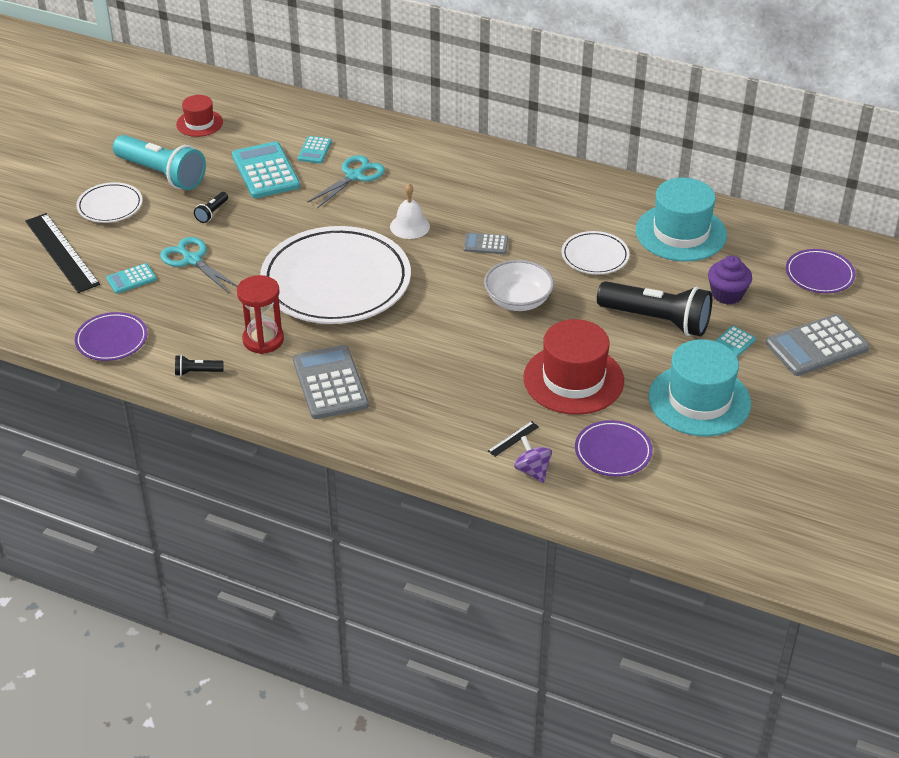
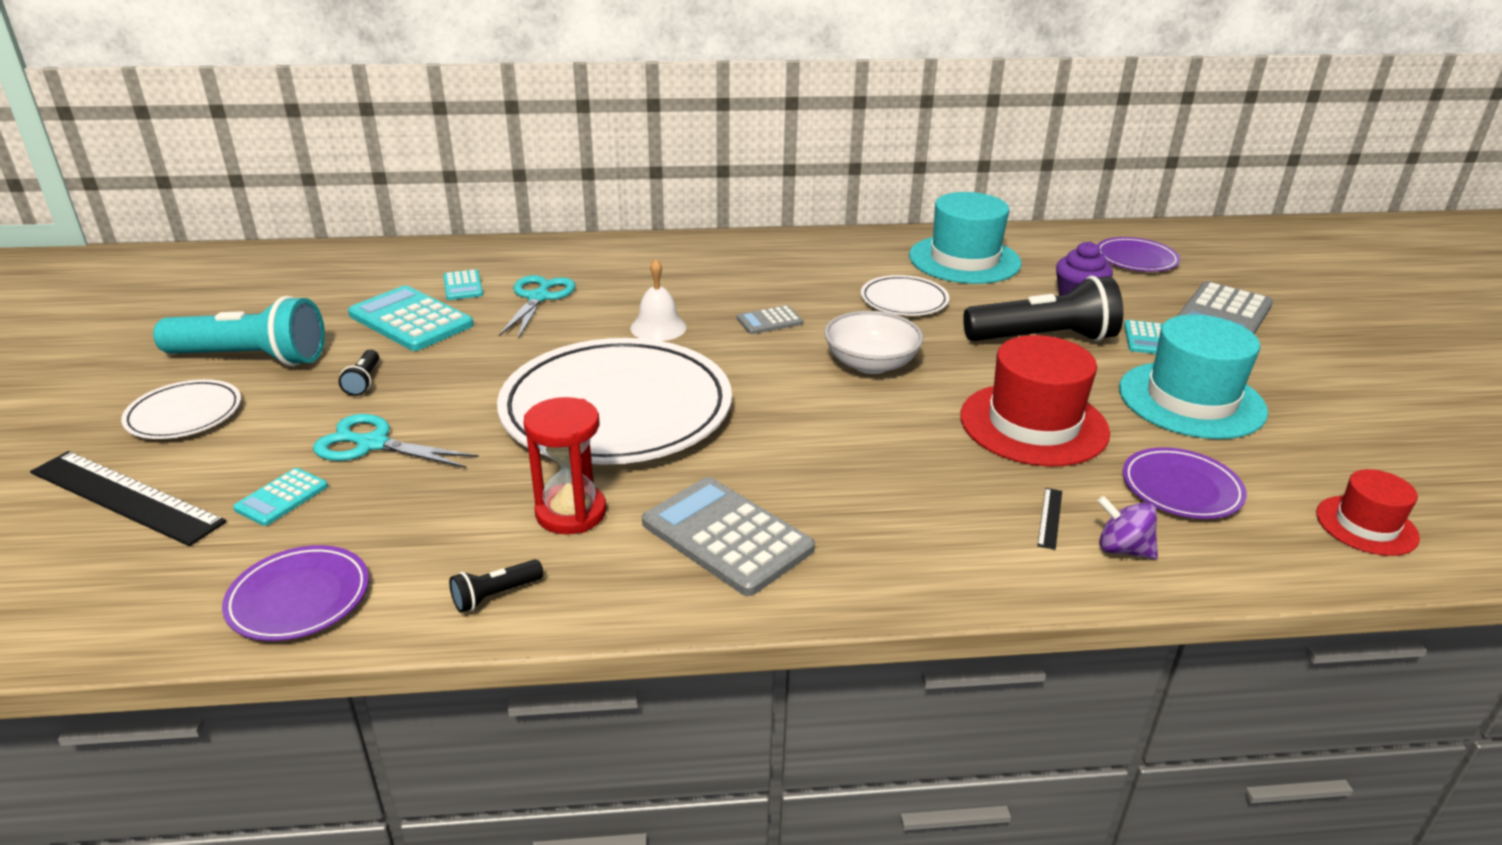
camera: 30 degrees left, 10 degrees down
(199, 123) = (275, 294): red hat -> red hat (1366, 525)

